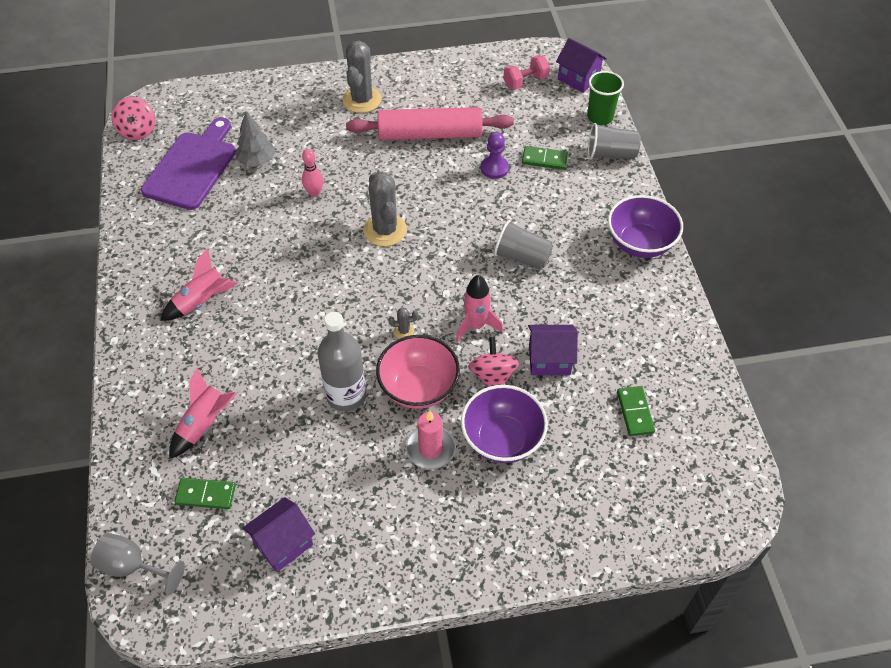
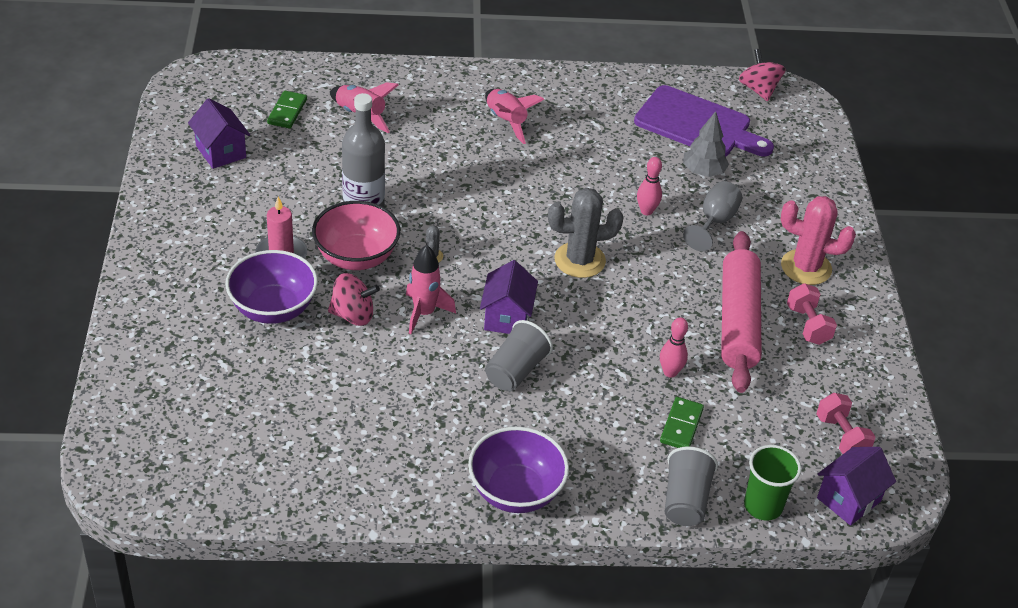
camera: 95 degrees right, 10 degrees down
(133, 567) = (236, 70): grey goblet -> grey goblet (714, 222)
(138, 131) = (758, 89): pink spinning top -> pink spinning top turned 75 degrees clockwise
(362, 100) = (806, 267): grey cactus -> pink cactus
(424, 98) = (808, 325): none -> pink dumbbell
(494, 168) = (670, 372): purple pawn -> pink bowling pin
(549, 360) = (360, 365): purple house -> purple house (507, 317)
(635, 412) = (268, 423): green domino -> none

